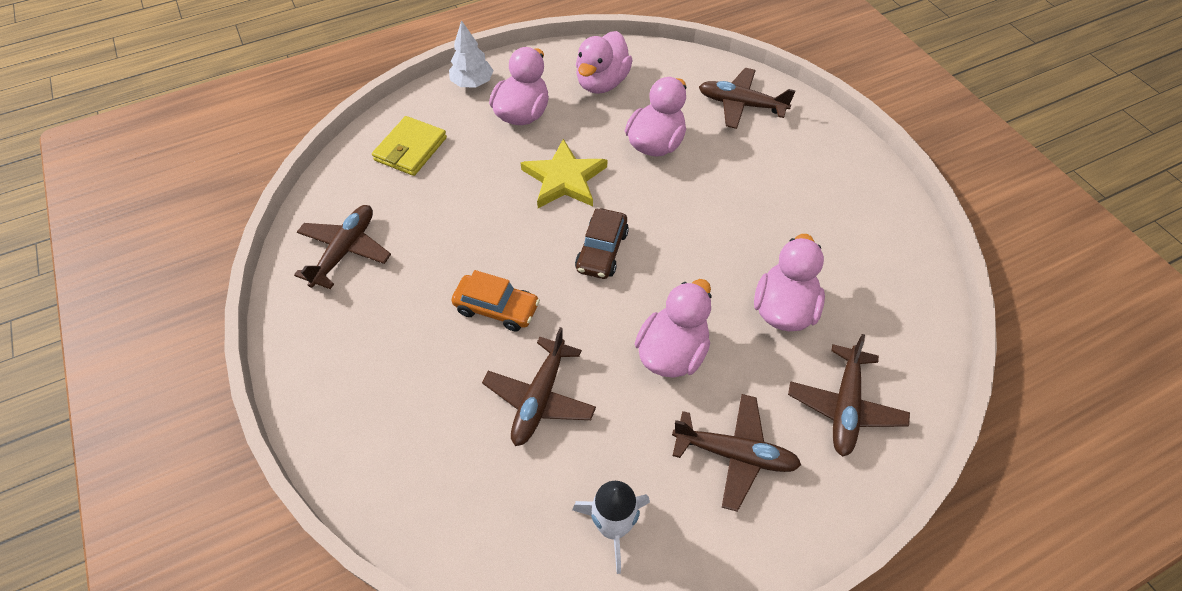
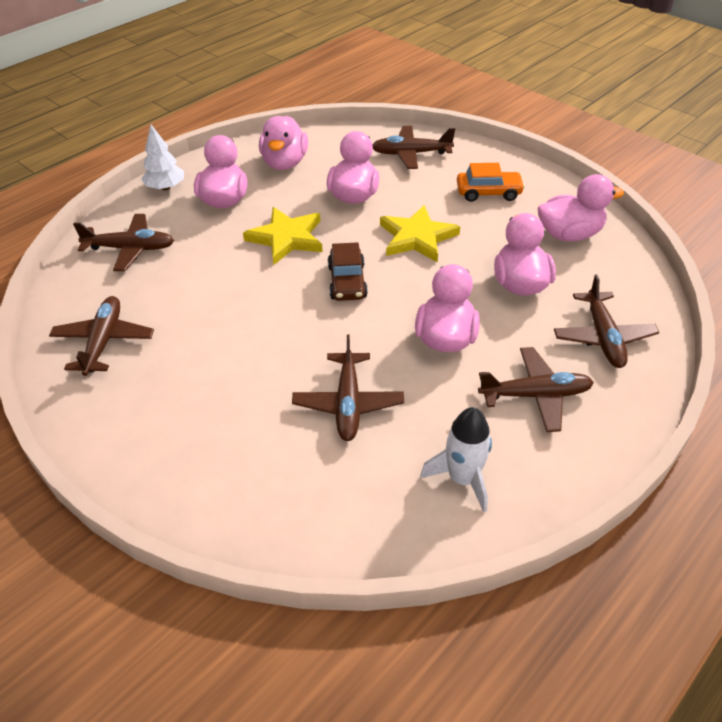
camera: 20 degrees left, 10 degrees down
(411, 149) = (130, 249): yellow wallet -> brown plane
(497, 308) = (274, 347): orange car -> orange car (488, 193)
(699, 216) = (417, 237): none -> yellow star
(870, 260) = (569, 234): none -> pink duck

